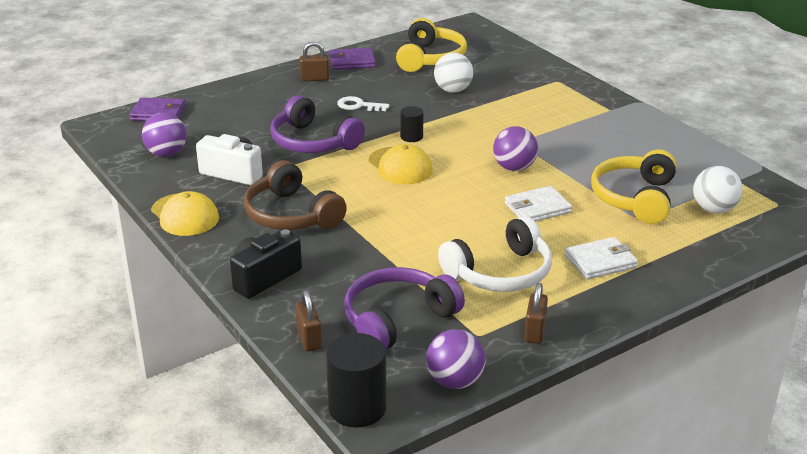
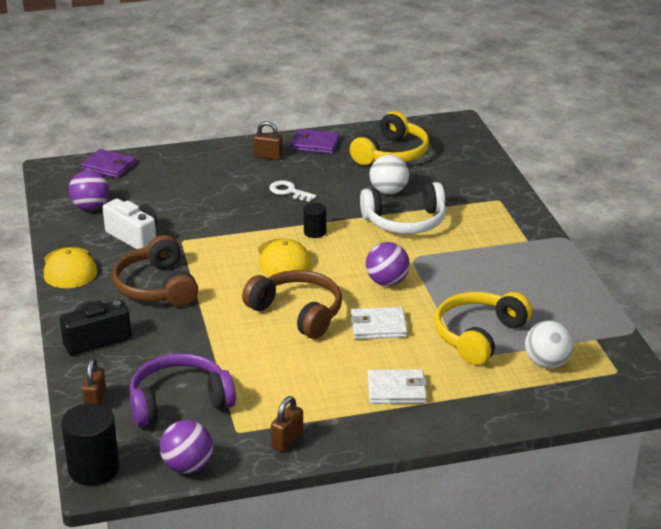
camera: 20 degrees right, 0 degrees up
(313, 142) = (222, 220): purple headphones -> none
(451, 211) = (297, 313): none -> brown headphones
(500, 273) = (297, 380): white headphones -> white headphones (405, 222)

